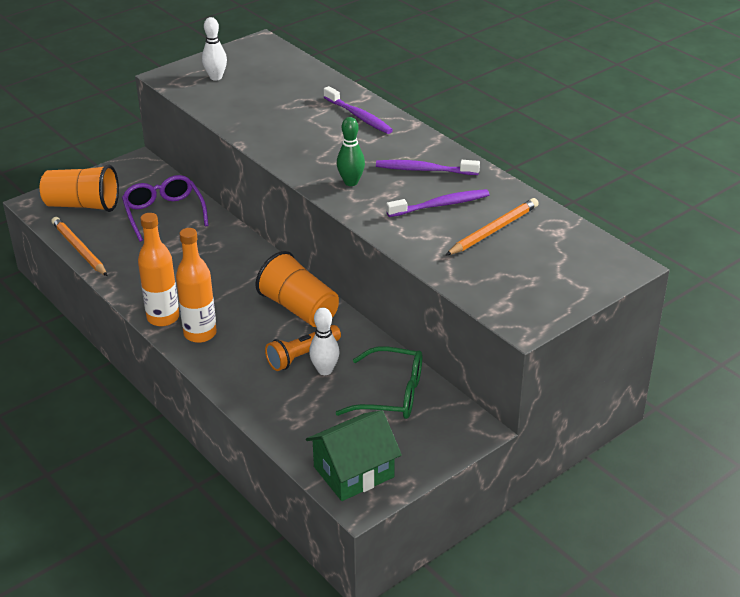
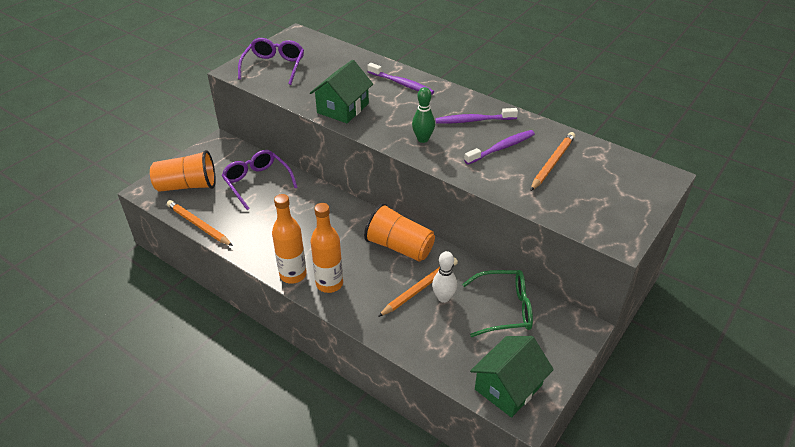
camera: 15 degrees left, 5 degrees up
(216, 77) = (274, 66): white bowling pin -> purple glasses
(274, 135) = (343, 108): none -> green house
(302, 356) = (420, 288): orange flashlight -> orange pencil

